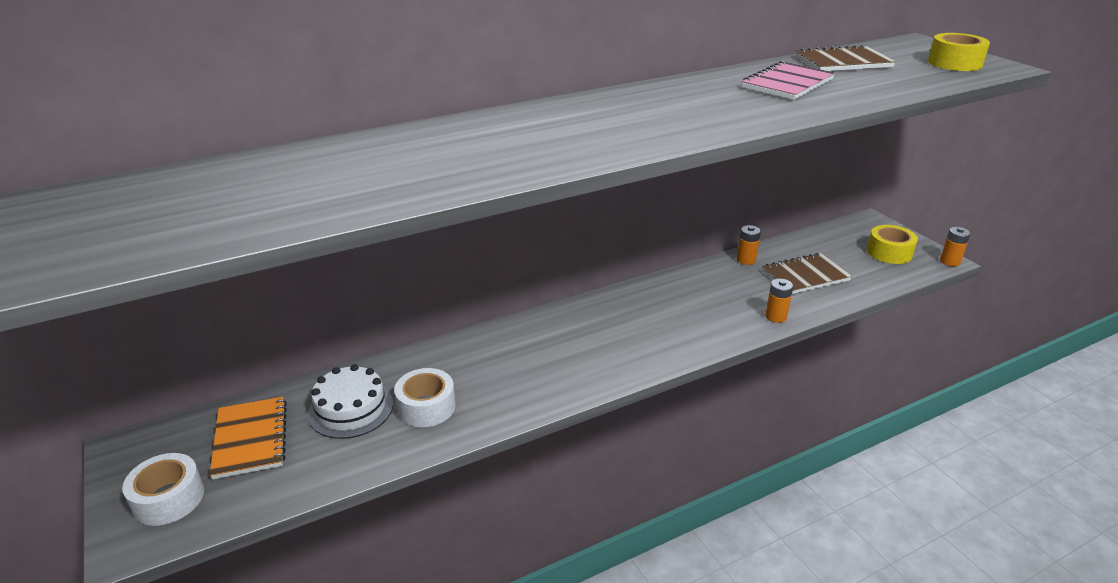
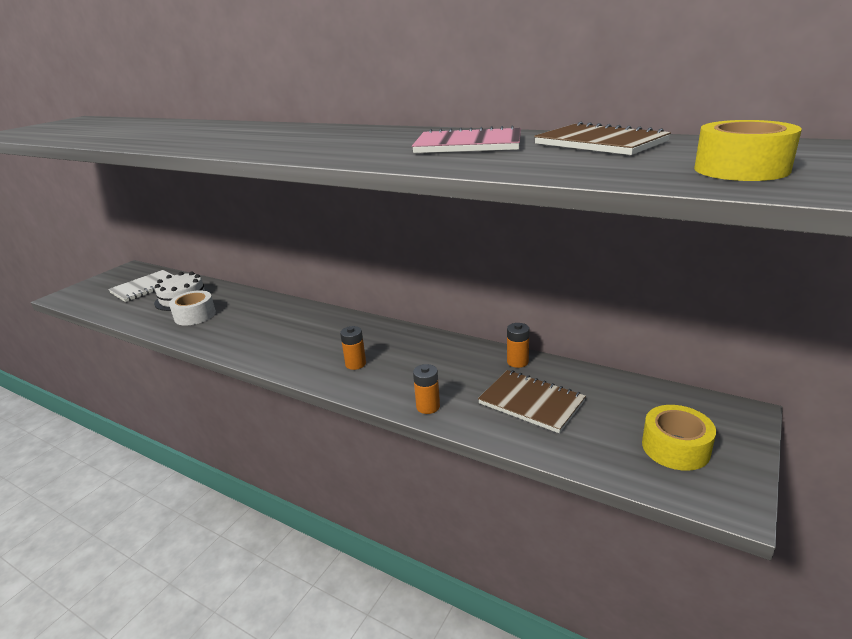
camera: 60 degrees right, 5 degrees down
(168, 499) = (94, 290): white tape -> none
(251, 439) = (145, 287): orange notebook -> white notebook
(949, 261) = (733, 508): orange battery -> orange battery (355, 364)

